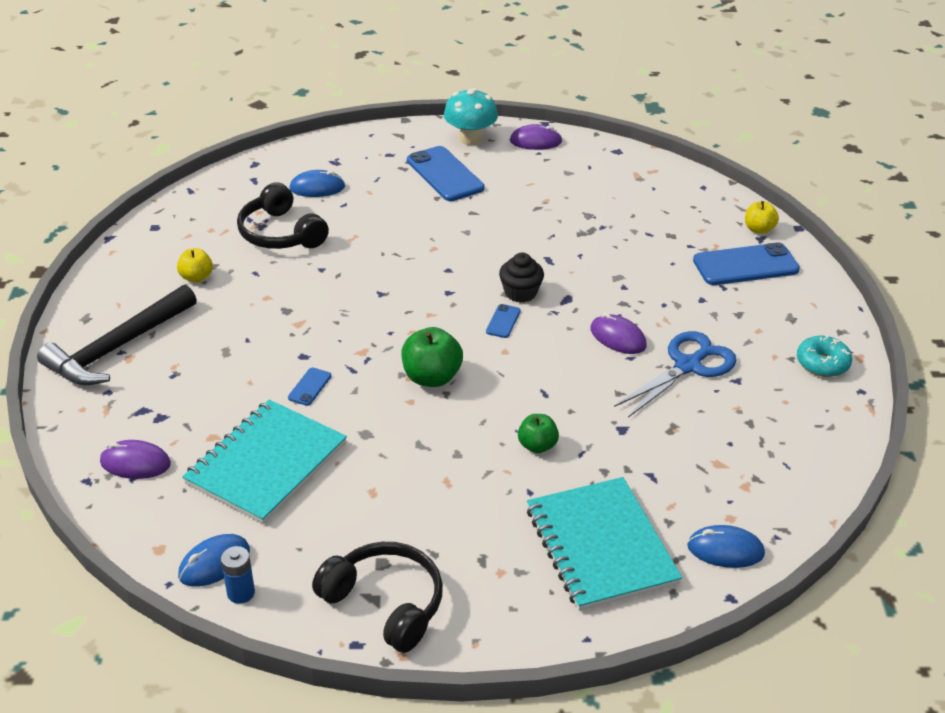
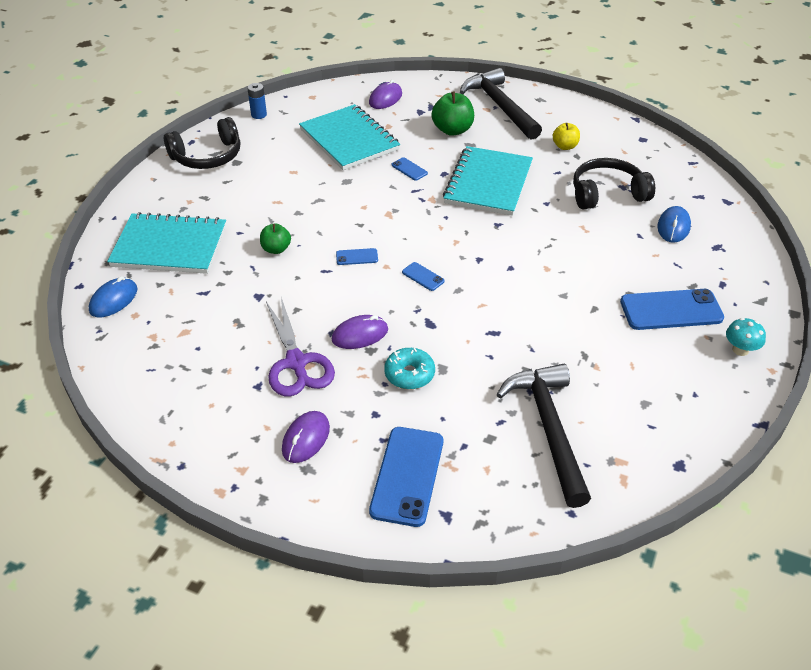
camera: 115 degrees right, 5 degrees up
(214, 563) = (287, 110): blue mouse -> none
(306, 317) = (488, 183): none -> turquoise notebook
(431, 377) = (381, 222): green apple -> green apple (452, 130)
(470, 139) = (740, 350): turquoise mushroom -> turquoise mushroom, size x0.61
(505, 377) = (357, 257): none -> blue phone
(520, 293) = (455, 299): black cupcake -> none
(535, 141) = (721, 400): purple mouse -> purple mouse (306, 439)
(634, 210) = (549, 429): none -> black hammer
(688, 366) = (296, 363): blue scissors -> purple scissors
(759, 229) = (463, 522): yellow apple -> none
(822, 363) = (233, 457): turquoise donut -> turquoise donut (409, 374)

